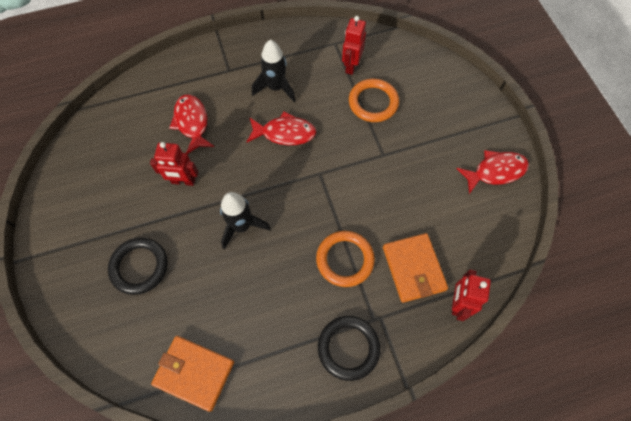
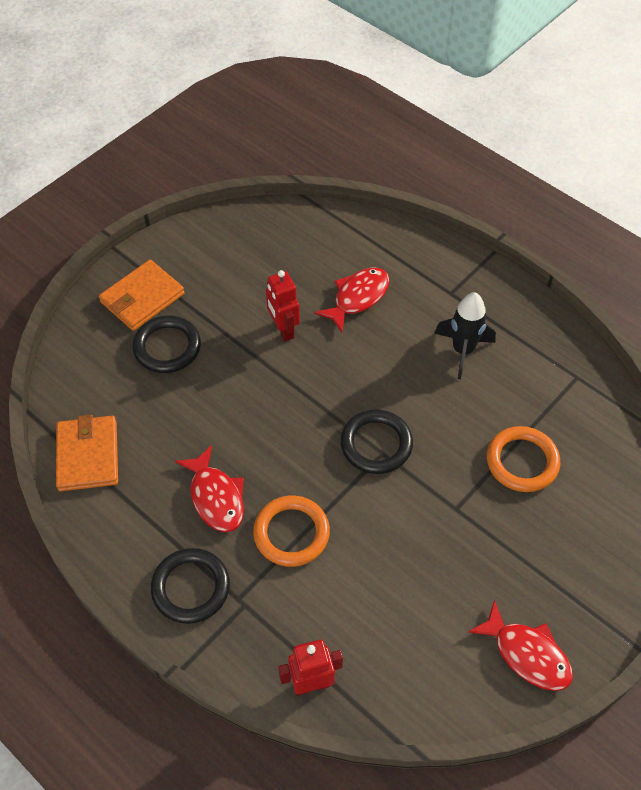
camera: 60 degrees right, 10 degrees down
(242, 226) = (267, 411): black rocket -> none
(285, 133) = (409, 391): red fish -> red fish (216, 497)
(311, 173) = (376, 444): none -> black ring
(351, 66) = (557, 411): red robot -> none
(413, 268) = (326, 613): orange wallet -> orange wallet (142, 298)

